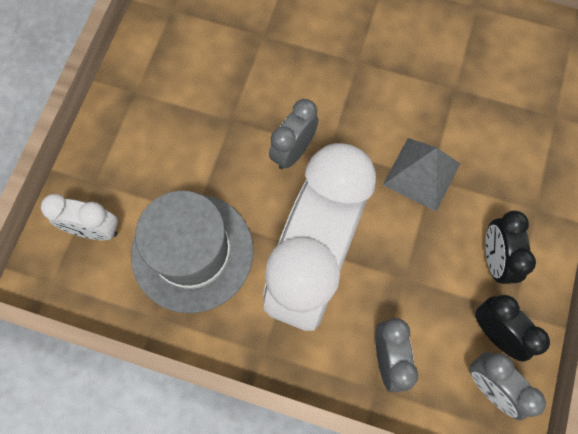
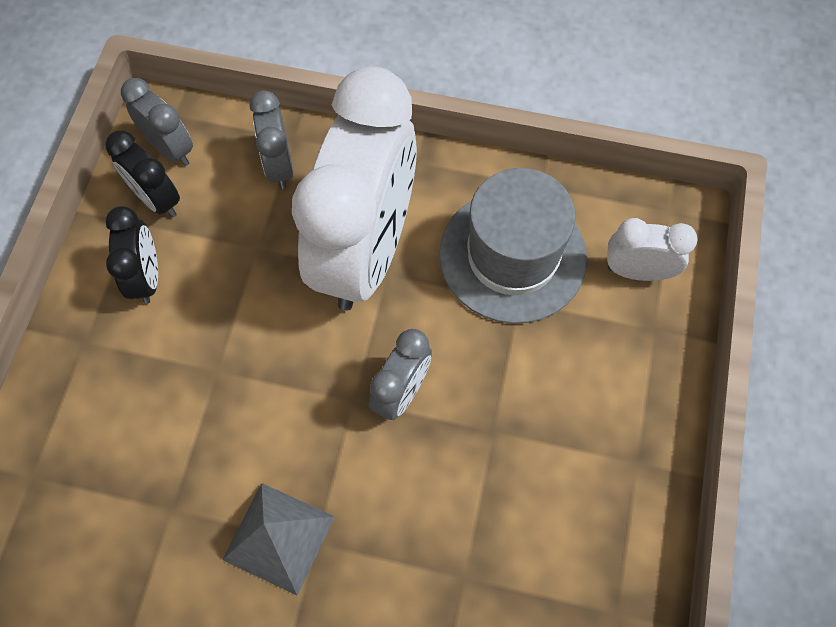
camera: 175 degrees right, 5 degrees down
(421, 174) = (229, 375): grey pyramid -> grey pyramid (279, 537)

